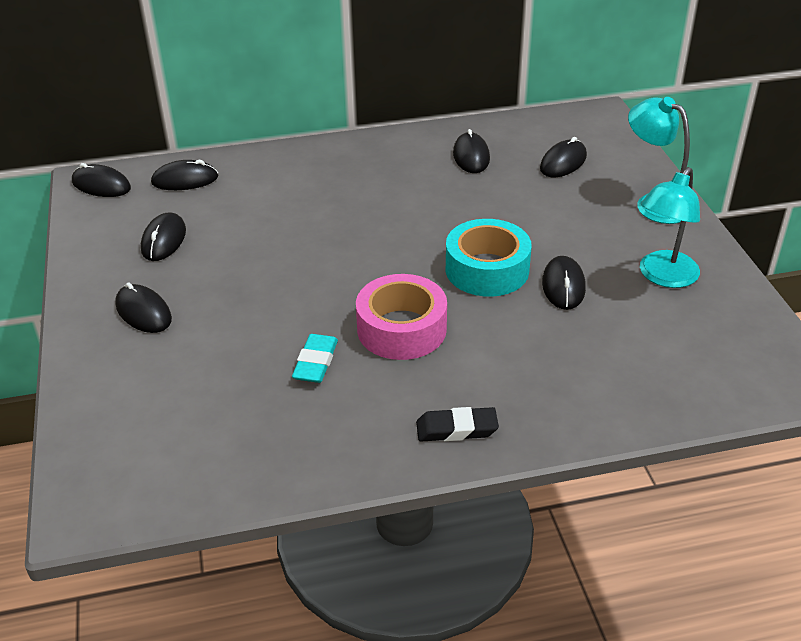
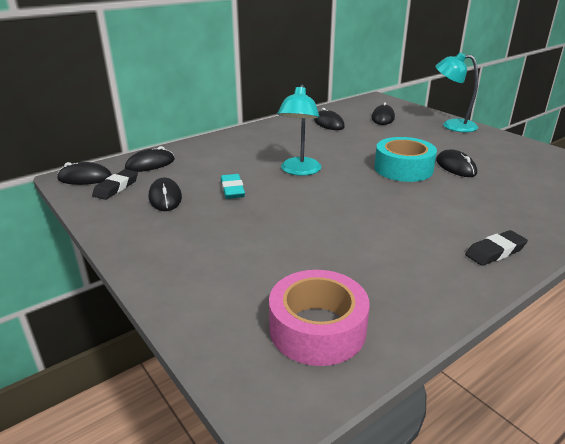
camera: 25 degrees left, 10 degrees down
(124, 210) = (116, 187): none -> black eraser
(143, 312) = (190, 242): black mouse -> none
(315, 362) = (355, 240): turquoise eraser -> turquoise eraser (232, 190)
(401, 329) = (390, 208): pink tape -> pink tape (317, 329)
(663, 277) = (500, 152): turquoise lamp -> turquoise lamp (299, 171)

